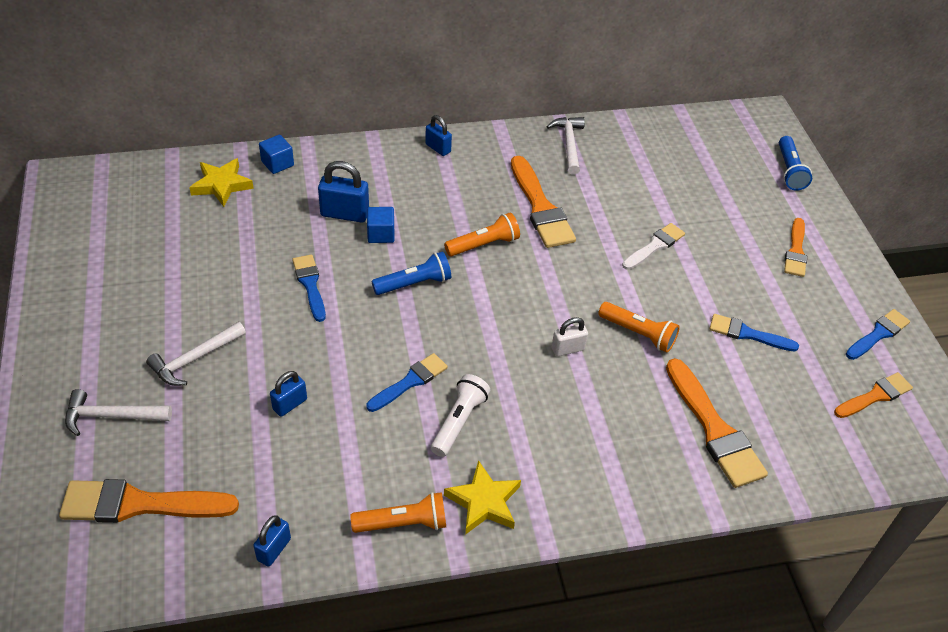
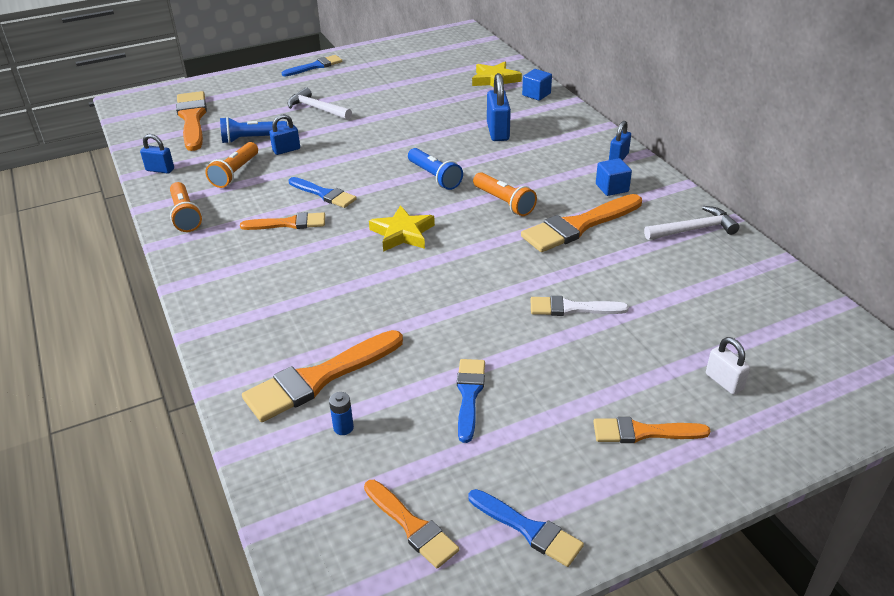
camera: 80 degrees right, 10 degrees down
(112, 416) = (260, 95): white hammer -> none
(290, 404) = (286, 150): blue padlock -> blue padlock turned 60 degrees counterclockwise
(310, 285) = (409, 134): blue brush -> blue brush (315, 66)
(381, 234) = (484, 151): blue cube -> blue cube (612, 188)
(459, 421) = (289, 223): white flashlight -> orange brush
(484, 502) = (209, 249): yellow star -> yellow star (402, 233)
(568, 349) = (392, 268): white padlock -> white padlock (724, 382)
(638, 333) = (432, 311): orange flashlight -> orange flashlight (235, 173)
(655, 246) = (572, 308): white brush -> white brush turned 150 degrees clockwise
(775, 421) = (343, 428): none -> blue battery
(789, 171) = (809, 417): blue flashlight -> blue flashlight (252, 139)

